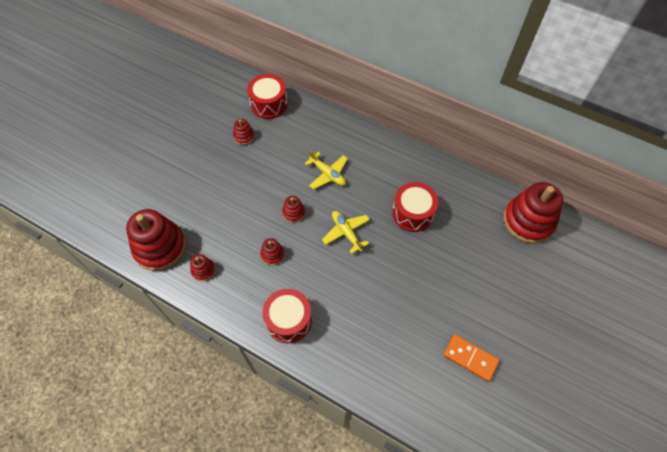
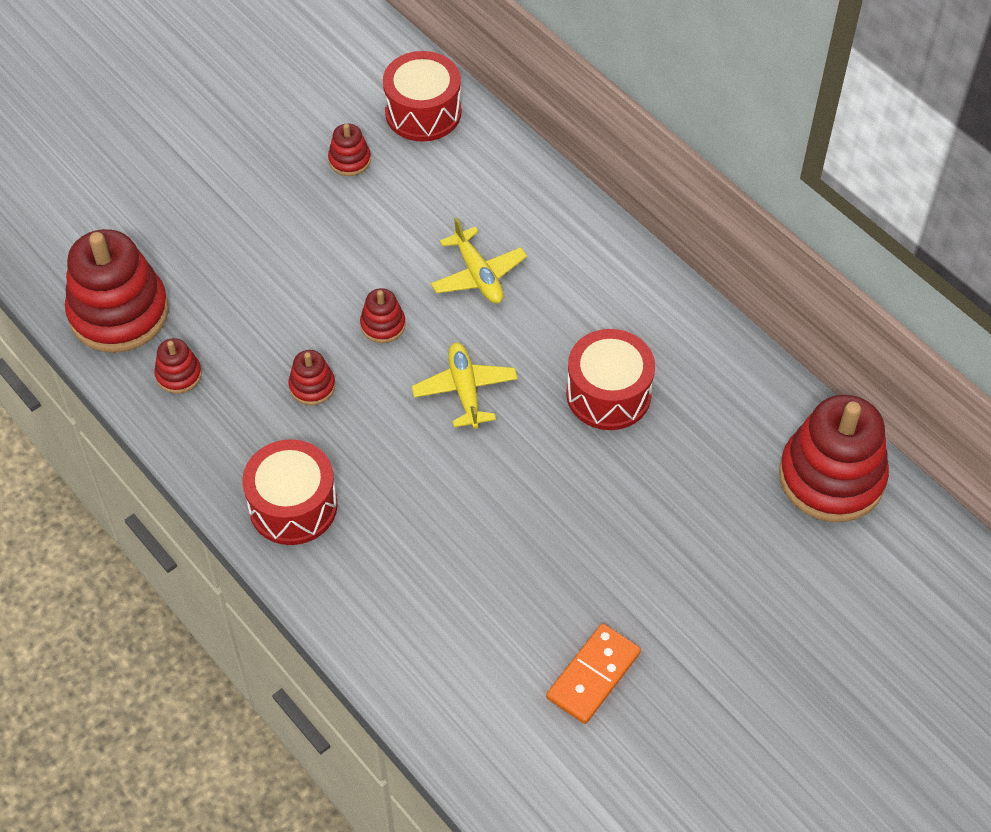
camera: 20 degrees right, 5 degrees down
(470, 358) = (593, 675): orange domino -> orange domino turned 75 degrees clockwise

